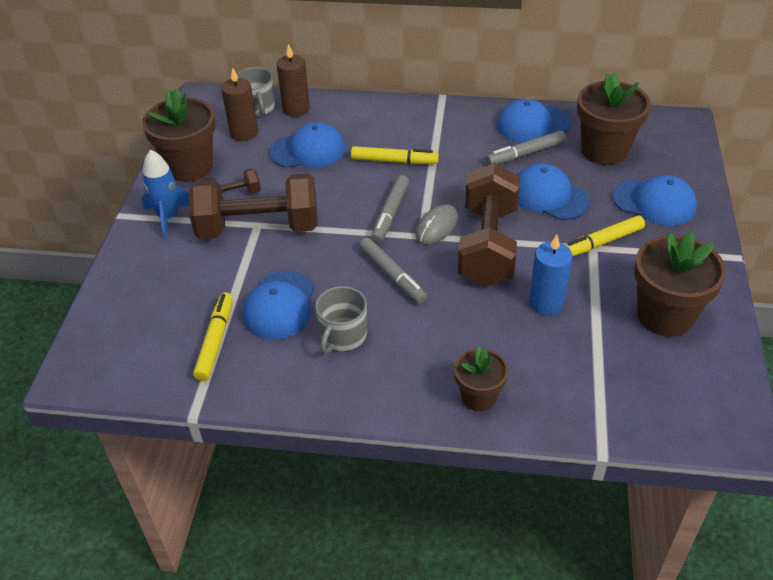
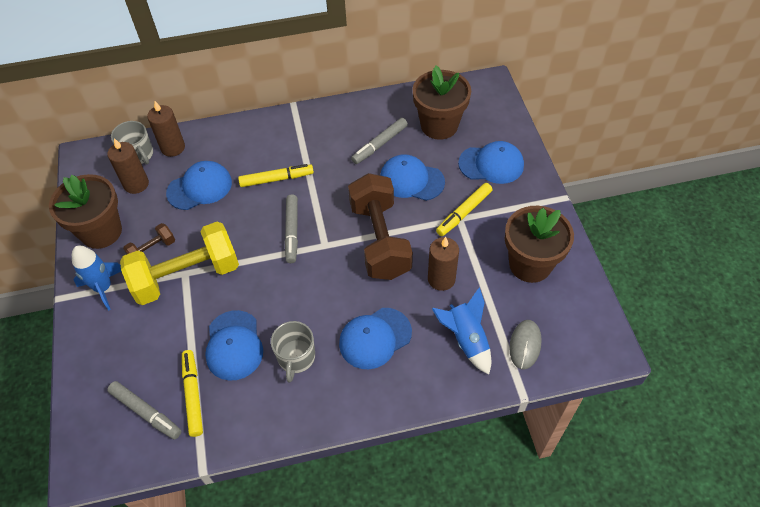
camera: 20 degrees left, 10 degrees up
(258, 228) = (187, 276): brown dumbbell -> yellow dumbbell
(392, 275) = (315, 289): grey marker -> grey marker (146, 412)
(437, 227) = (334, 233): grey mouse -> grey mouse (525, 345)
(479, 397) = (420, 378): brown flower pot -> none
(533, 124) = (376, 114): blue cap -> blue cap (375, 338)
(546, 303) = (441, 279): blue candle -> brown candle
(552, 372) = (466, 339): none -> blue rocket

